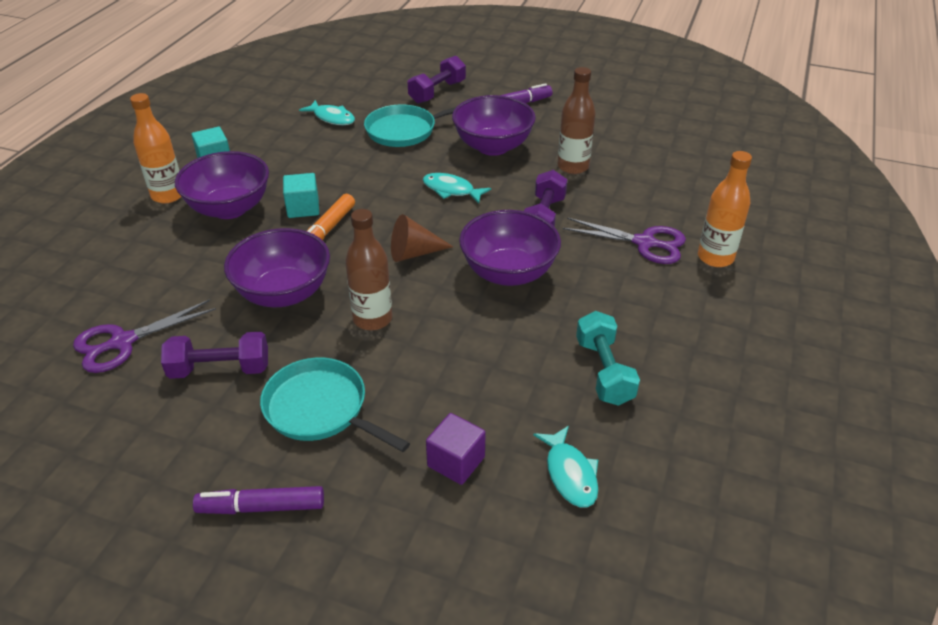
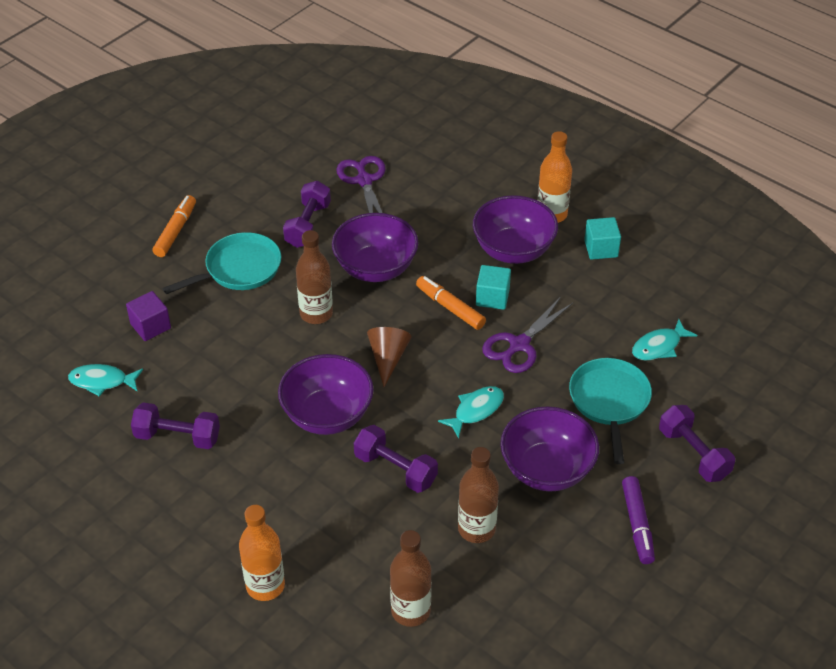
camera: 110 degrees right, 5 degrees up
(261, 507) = (175, 231): purple marker -> orange marker
(604, 371) = (177, 437): turquoise dumbbell -> purple dumbbell
(644, 243) = (317, 536): purple scissors -> purple scissors (519, 345)
(670, 181) = (410, 611): none -> brown bottle

